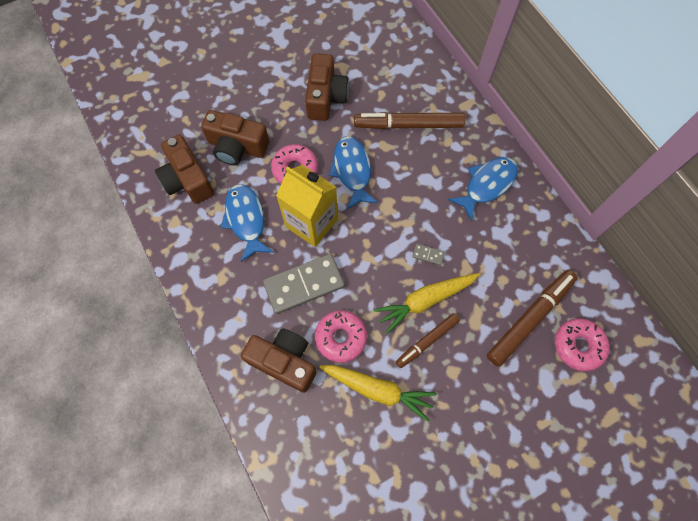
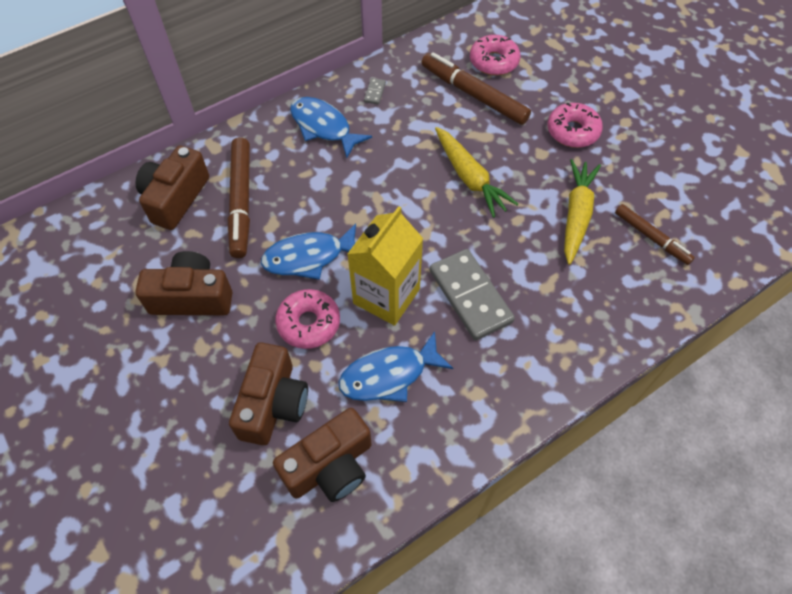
camera: 95 degrees left, 10 degrees down
(284, 361) = (568, 307): brown camera -> brown camera (175, 198)
(341, 337) = (527, 253): pink donut -> pink donut (572, 131)
(427, 341) = (514, 175): brown marker -> brown marker (651, 237)
(428, 255) = (415, 177): grey domino -> grey domino (374, 92)

